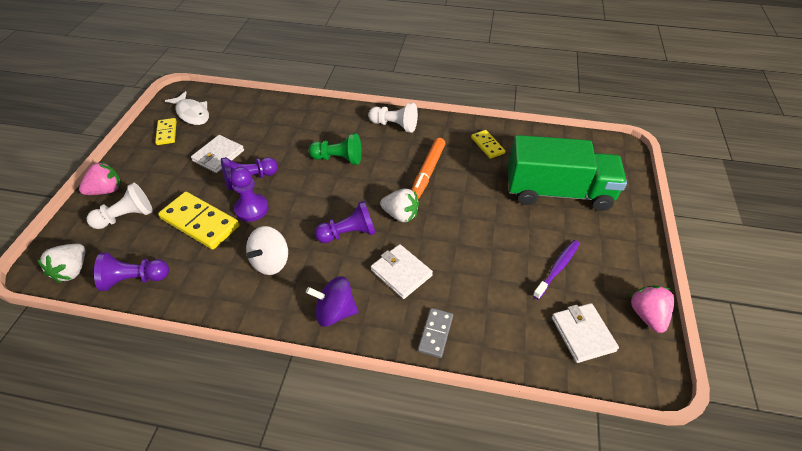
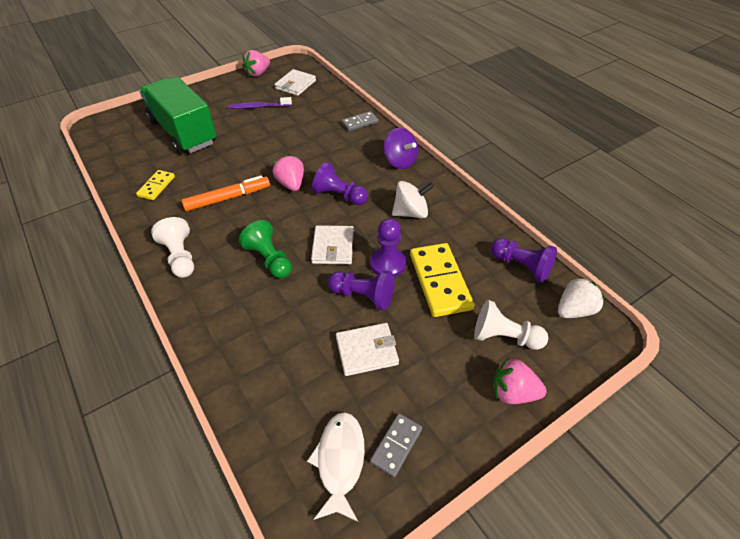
camera: 135 degrees left, 0 degrees up
(166, 133) = (396, 445): yellow domino -> grey domino
(400, 215) = (291, 184): white strawberry -> pink strawberry
(401, 273) = (339, 155): white wallet -> white wallet (333, 247)

